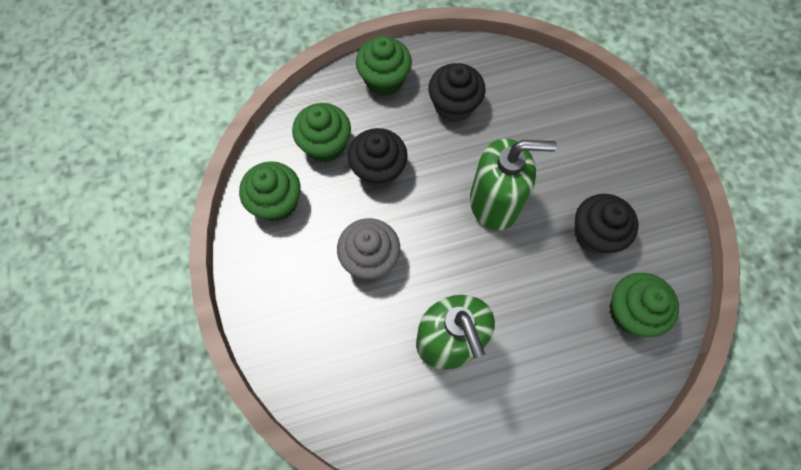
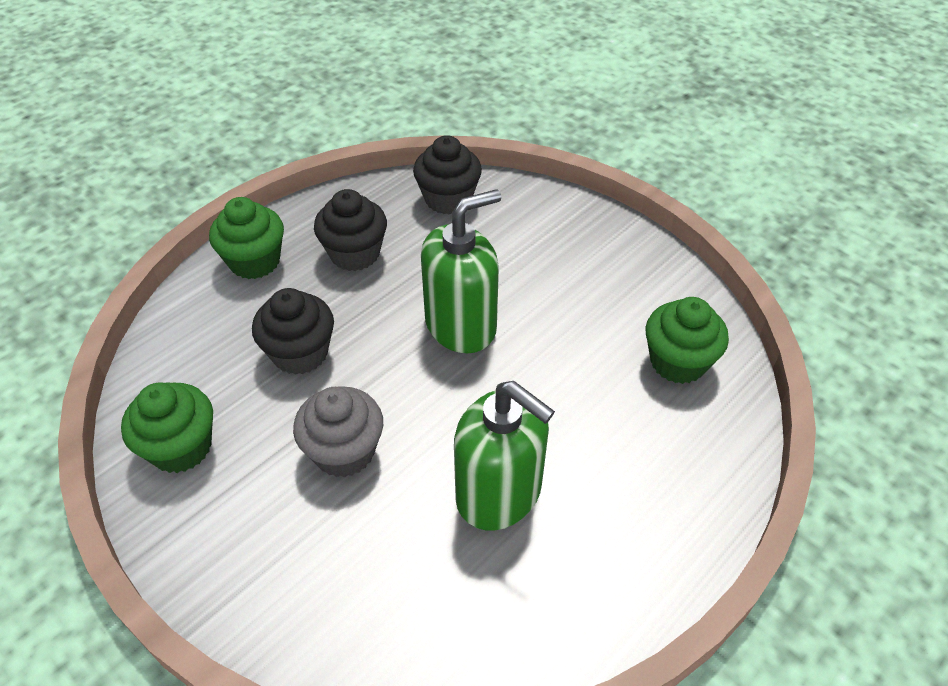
camera: 30 degrees left, 20 degrees down
(325, 145) = (215, 356): green cupcake -> none
(595, 234) = (590, 307): black cupcake -> black cupcake (448, 199)

